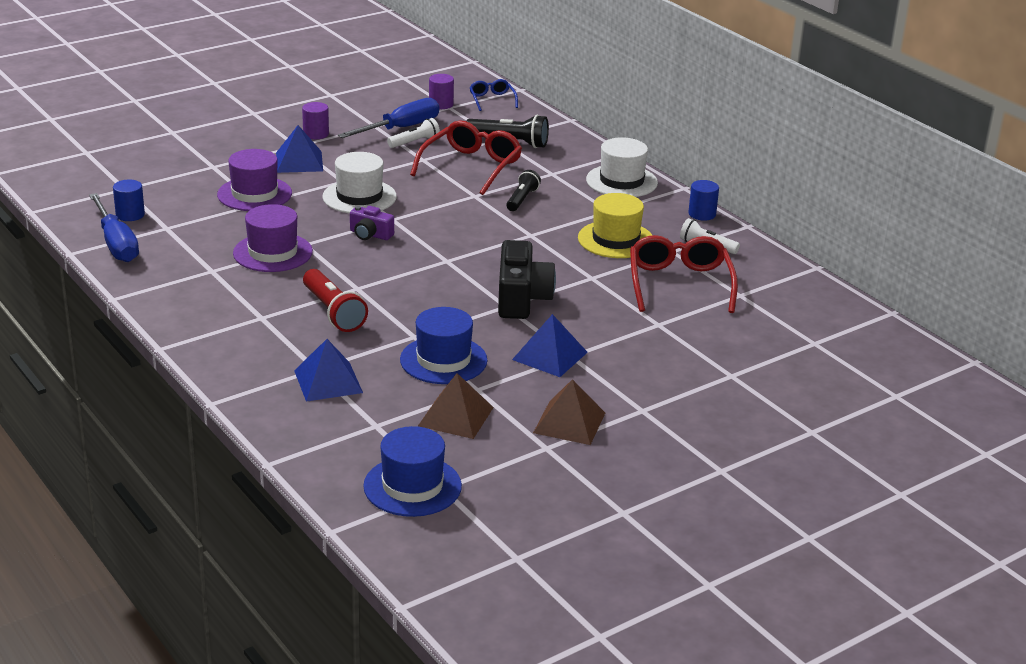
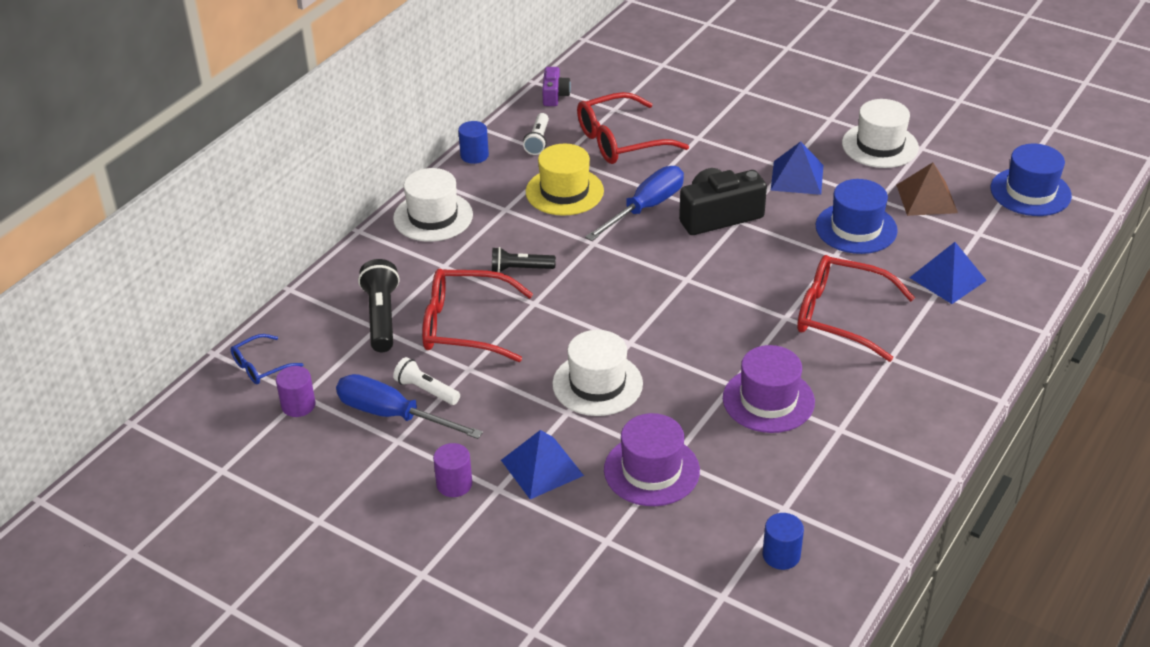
camera: 110 degrees left, 10 degrees up
(116, 243) = (851, 533): blue screwdriver -> blue screwdriver (645, 208)
(333, 312) = (841, 316): red flashlight -> red glasses
(370, 234) = (675, 346): purple camera -> purple camera (554, 95)
(569, 422) = (880, 145): brown pyramid -> white hat

